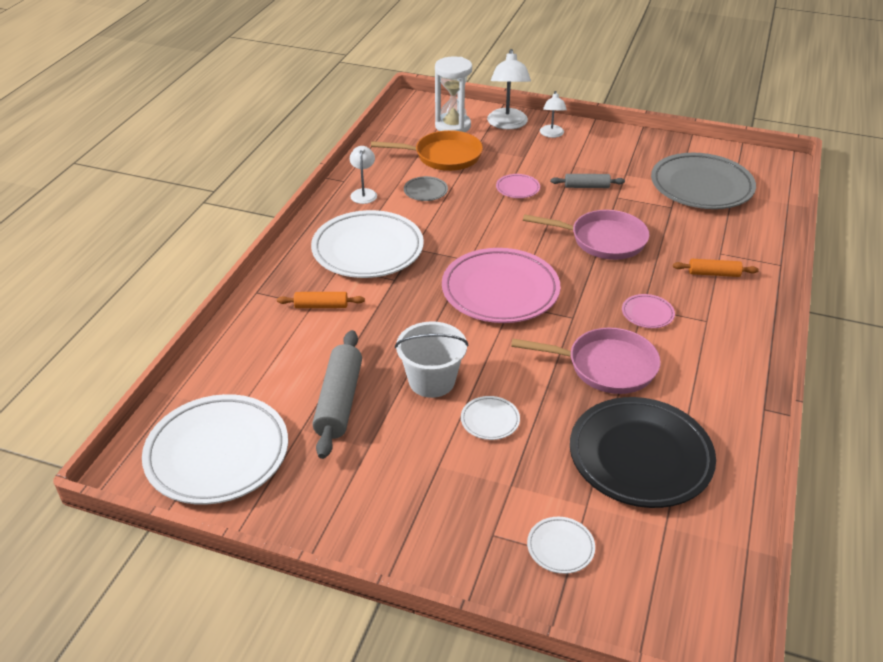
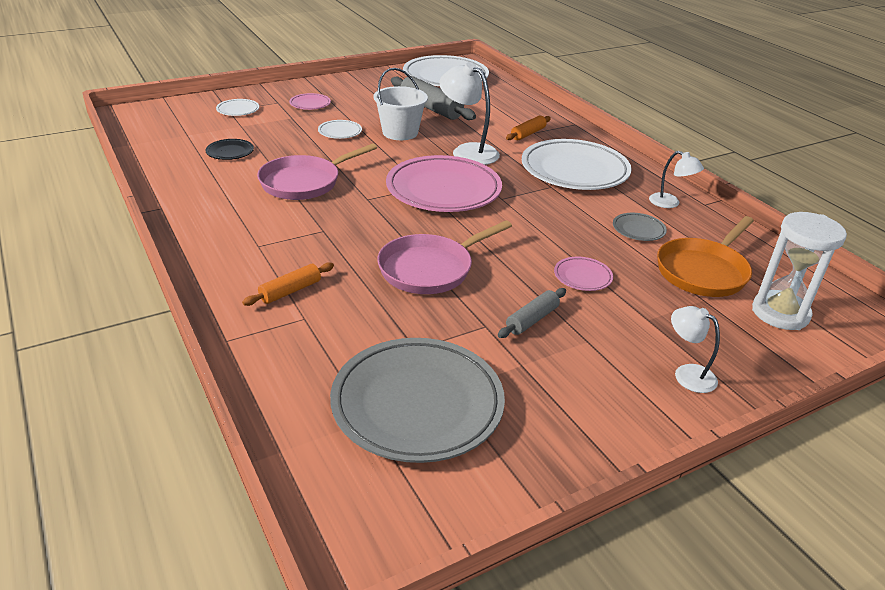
camera: 130 degrees right, 5 degrees down
(507, 124) = (751, 355): white lamp -> white lamp (468, 151)
(640, 457) = (230, 152): black plate -> black plate, size x0.43
(647, 314) = (314, 227): pink plate -> pink plate (310, 104)

